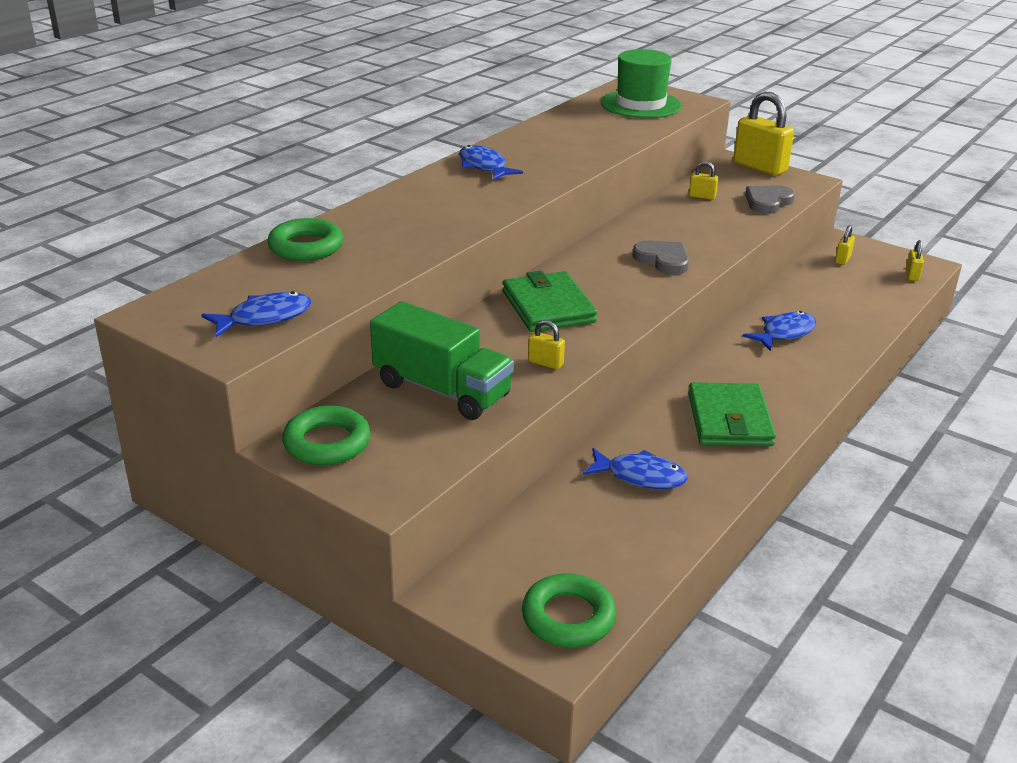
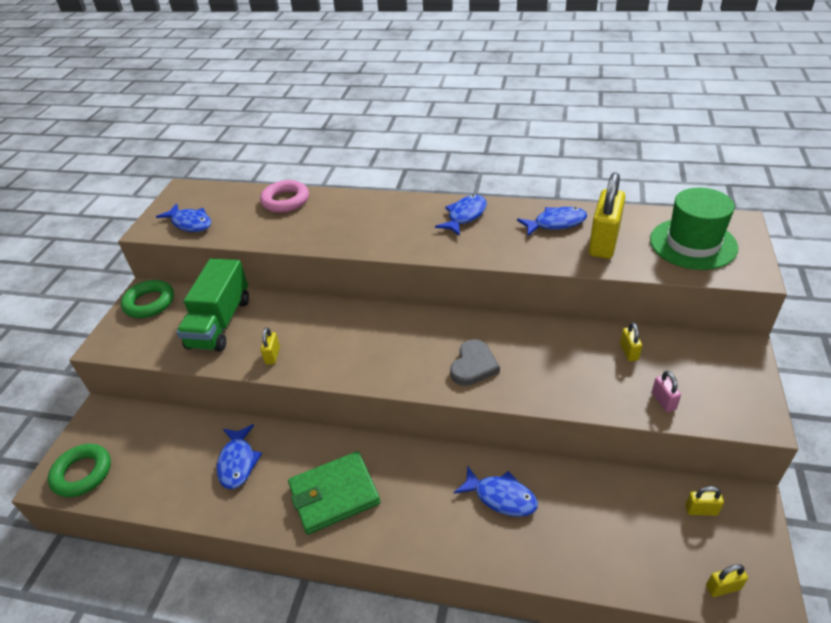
camera: 70 degrees right, 10 degrees up
(306, 247) = (285, 200): green ring -> pink ring
(548, 307) = (353, 330): green wallet -> none
(549, 137) = (556, 223): none -> blue fish
(759, 167) = (748, 372): yellow padlock -> yellow padlock (603, 243)
(768, 202) = (663, 401): grey heart -> pink padlock

